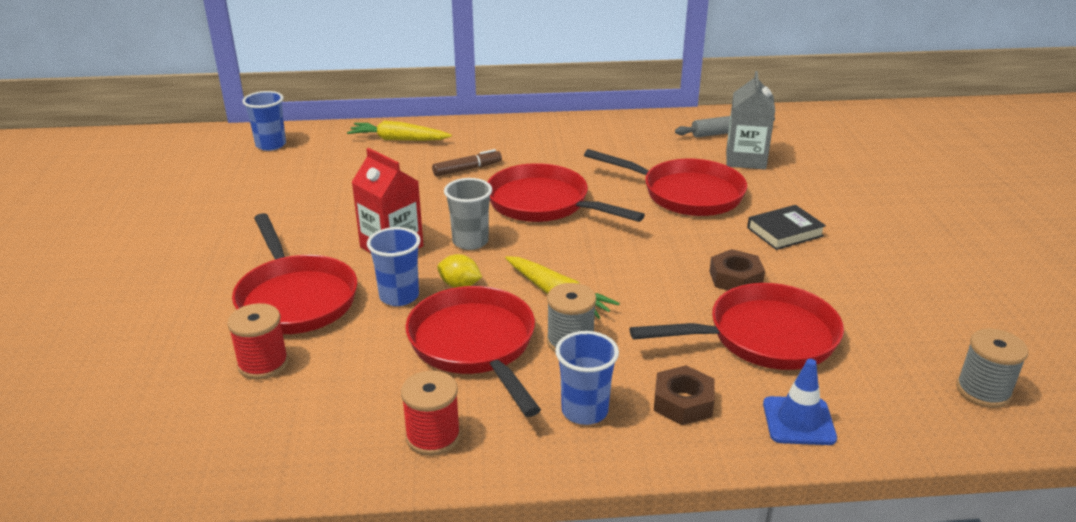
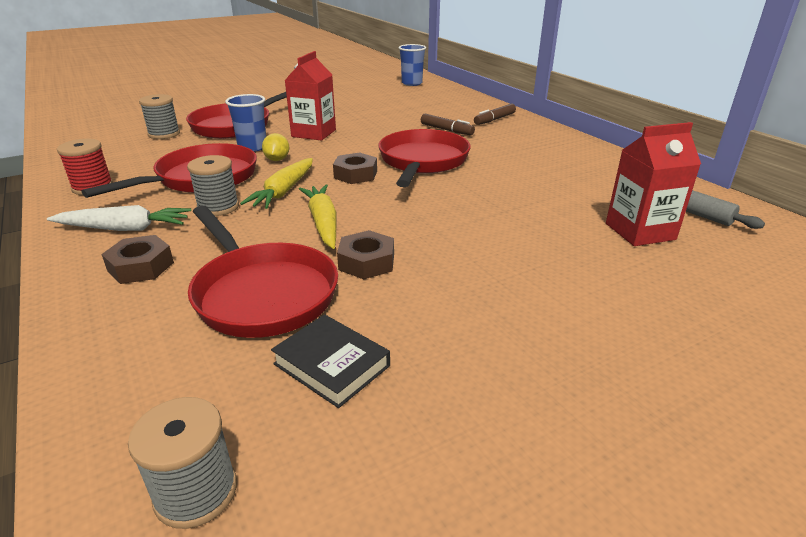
camera: 65 degrees right, 0 degrees up
(263, 364) = (164, 134): red spool -> grey spool
(398, 140) = (463, 105): yellow carrot -> yellow carrot (323, 223)
(463, 138) = (494, 119): none -> brown marker
(470, 242) = (339, 151): grey cup -> none
(546, 246) = (355, 174): none -> brown nut
(584, 411) = (125, 228): blue cup -> white carrot
(686, 194) = (513, 212): red pan -> none
(745, 159) = (640, 231): grey carton -> red carton
(785, 232) = (494, 278): black book -> black book (331, 365)
(798, 421) = (115, 333): blue traffic cone -> none

